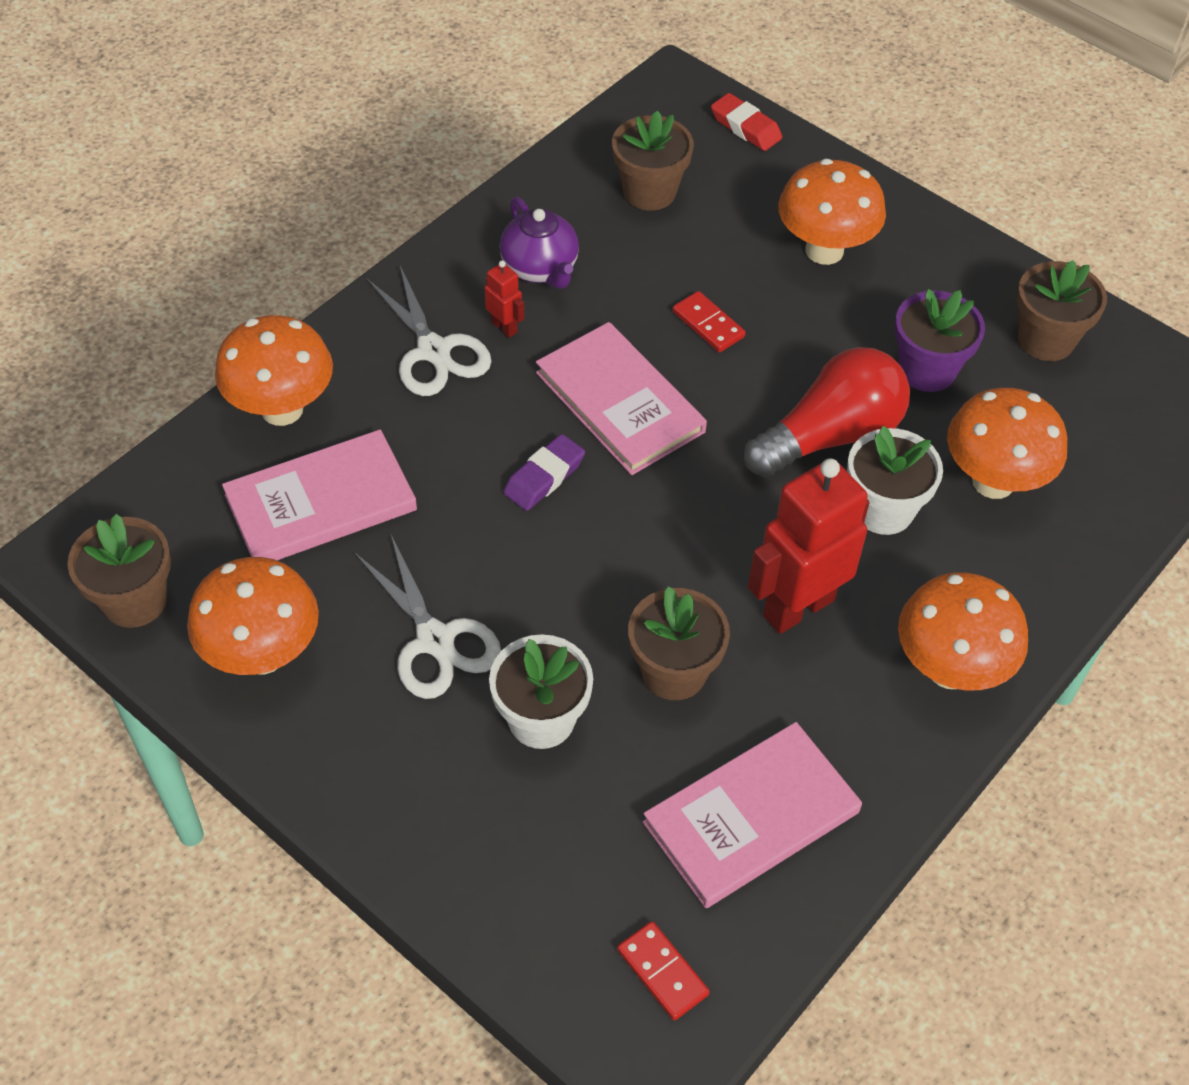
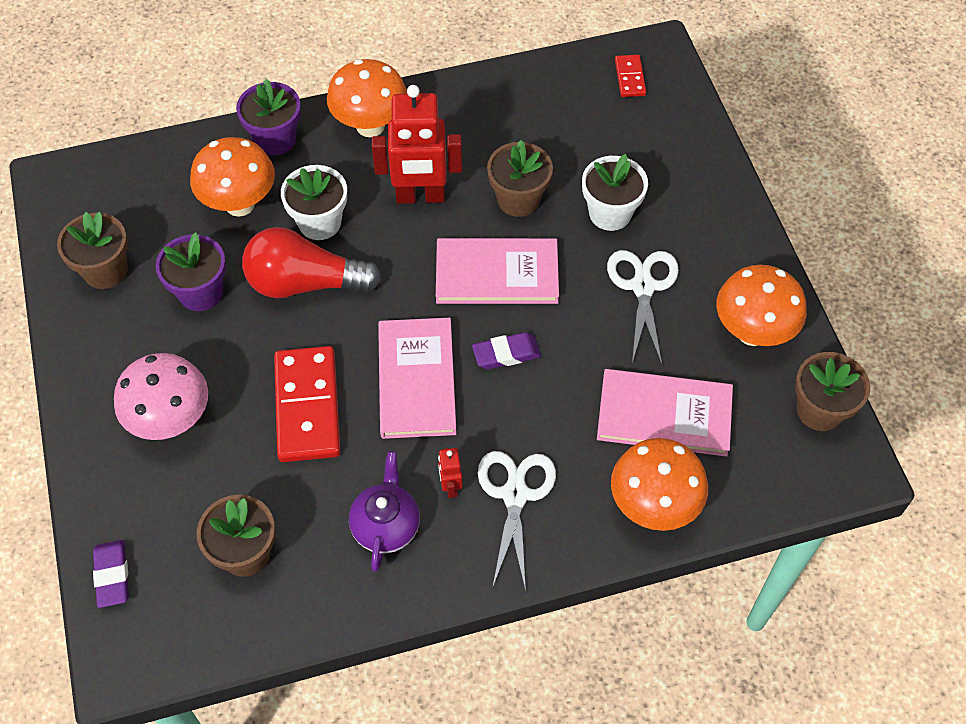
camera: 145 degrees left, 5 degrees up
(708, 324) = (308, 406): red domino -> red domino, size x2.03
(745, 127) = (112, 575): red eraser -> purple eraser
(751, 817) = (535, 114): pink book -> pink book (497, 274)
(824, 250) = (171, 420): orange mushroom -> pink mushroom
(1042, 583) = (275, 139): none -> purple flower pot

